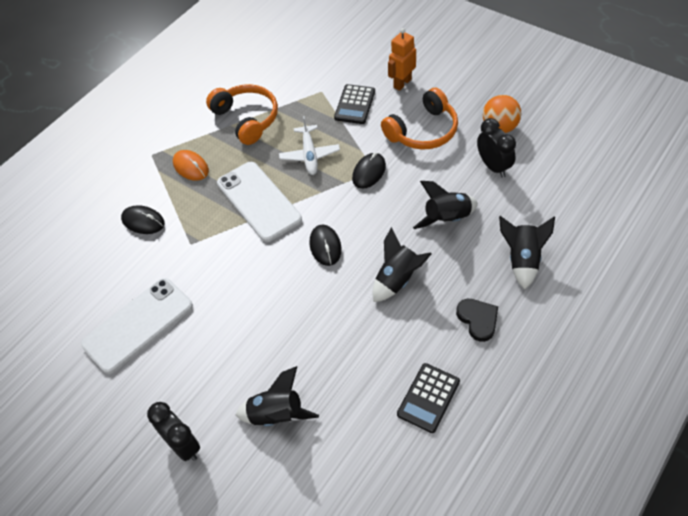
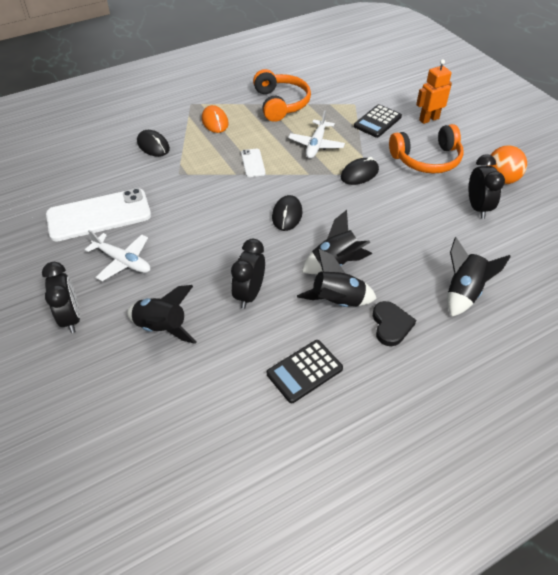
camera: 20 degrees right, 5 degrees down
(195, 364) = (122, 261): none -> white plane
(259, 201) = (253, 163): white phone -> white phone, size x0.46
(337, 345) = (249, 294): none -> black clock
(447, 219) = (409, 233): black rocket -> black rocket (337, 301)

